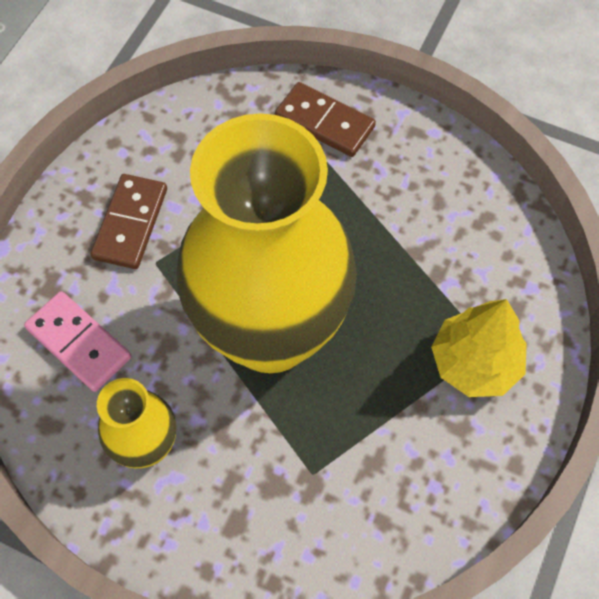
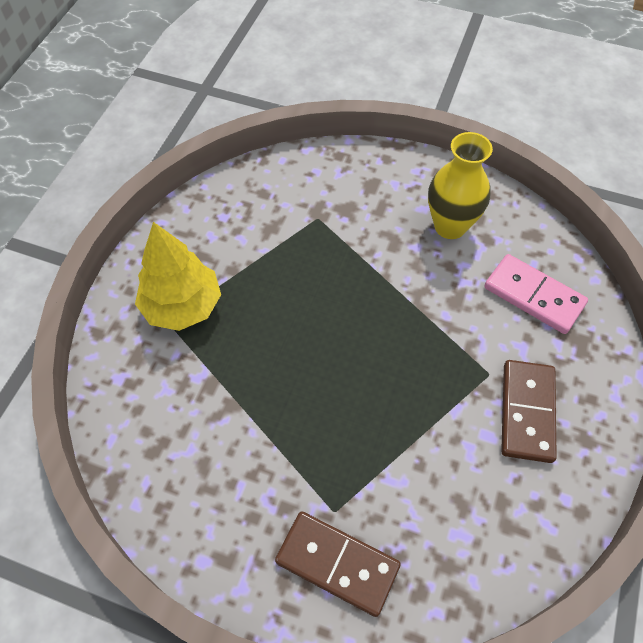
camera: 175 degrees right, 5 degrees down
(270, 332) = (366, 317): yellow vase -> none

